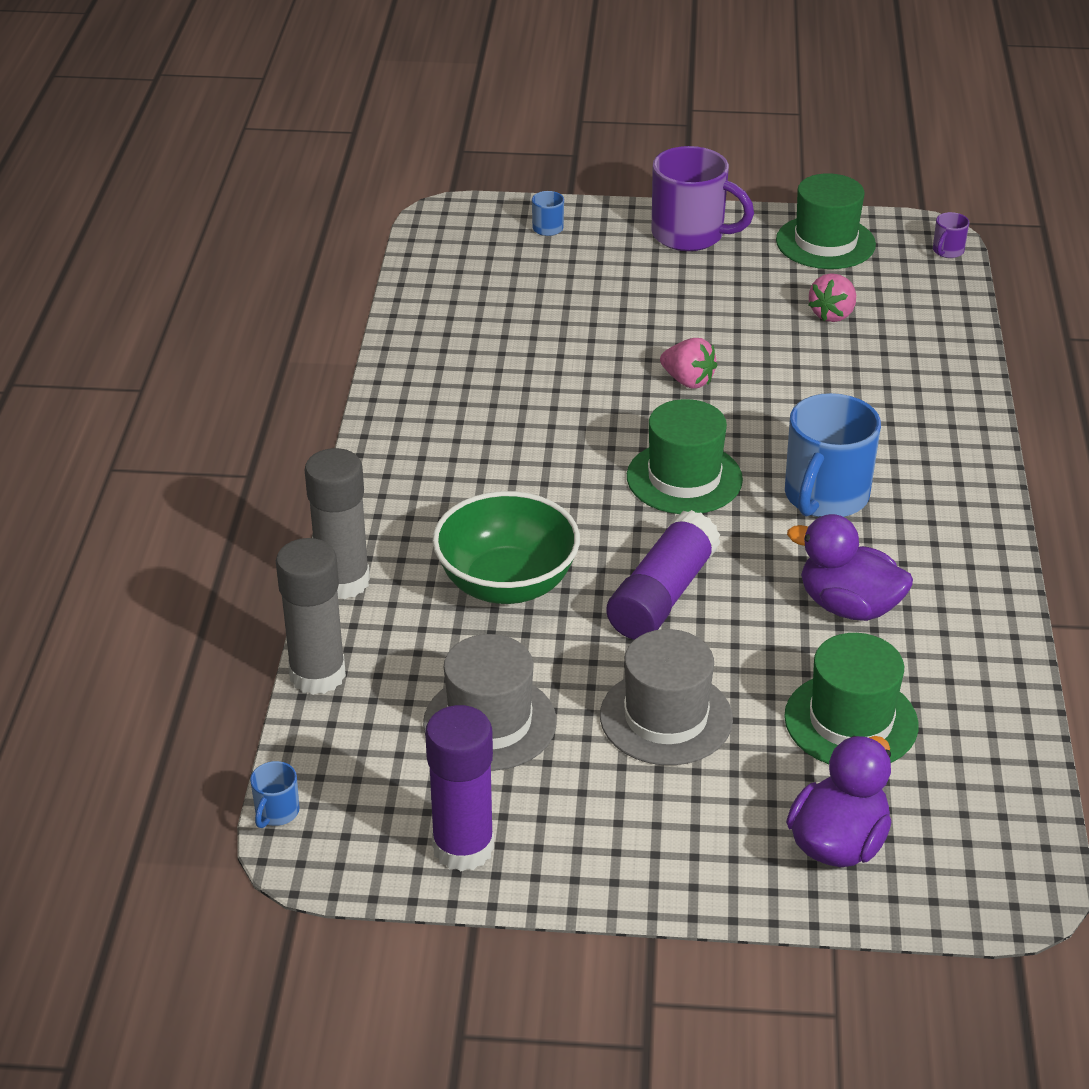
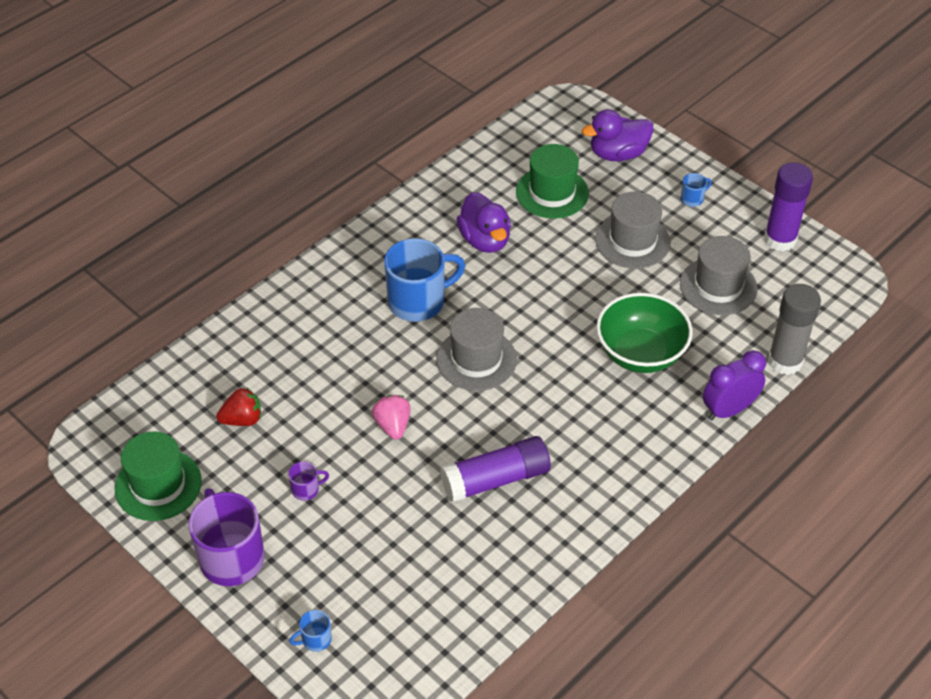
camera: 140 degrees left, 10 degrees up
(276, 812) = (856, 302): blue mug -> blue mug (692, 199)
(343, 581) = (728, 410): grey glue stick -> purple clock
(662, 595) = (567, 299): purple glue stick -> purple glue stick (496, 479)
(684, 478) = (476, 359): green hat -> grey hat
(832, 314) = (242, 419): pink strawberry -> red strawberry
(947, 251) = (100, 423): purple mug -> purple mug (306, 490)

